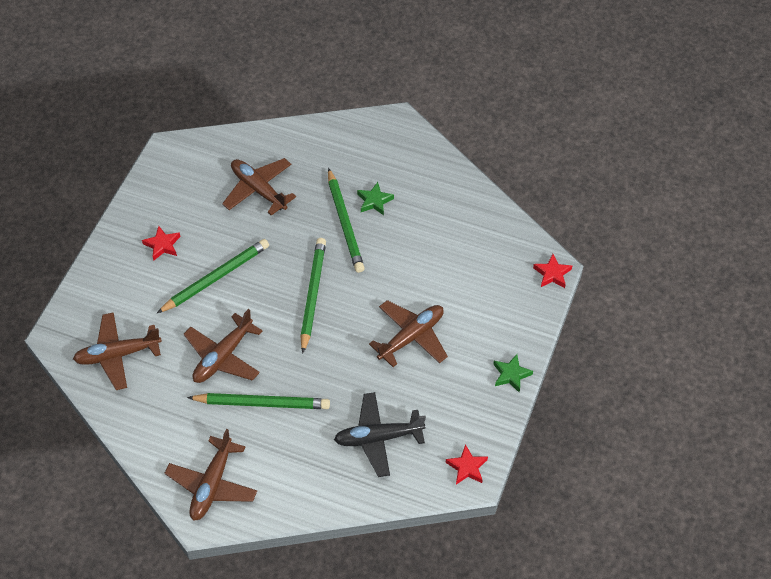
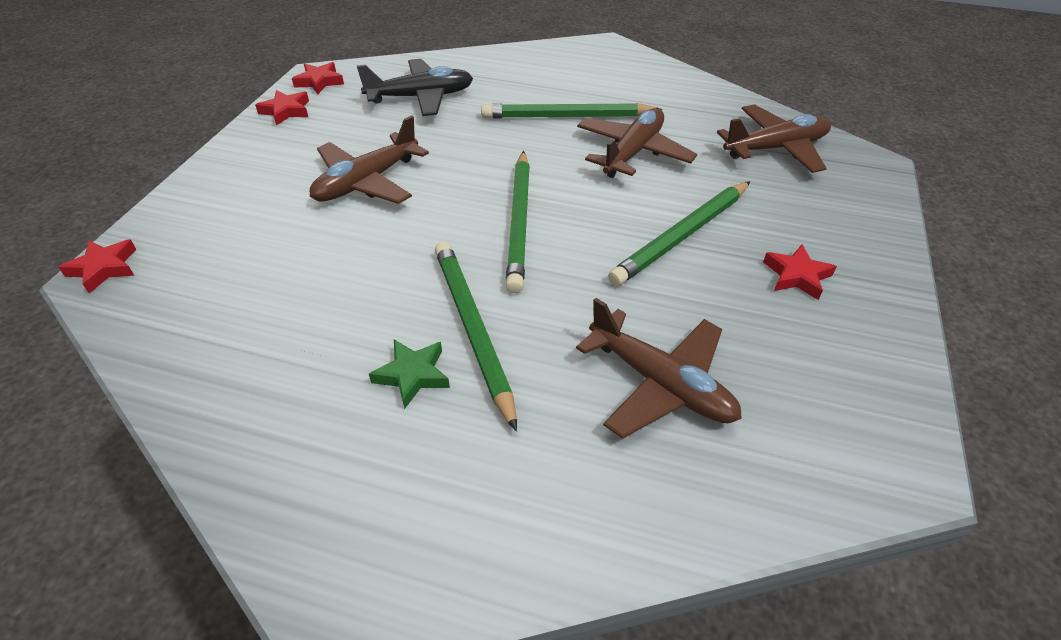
camera: 175 degrees right, 10 degrees down
(212, 484) = (604, 63): brown plane -> none
(485, 424) = (286, 111): none -> red star
(511, 375) = (234, 152): green star -> none

